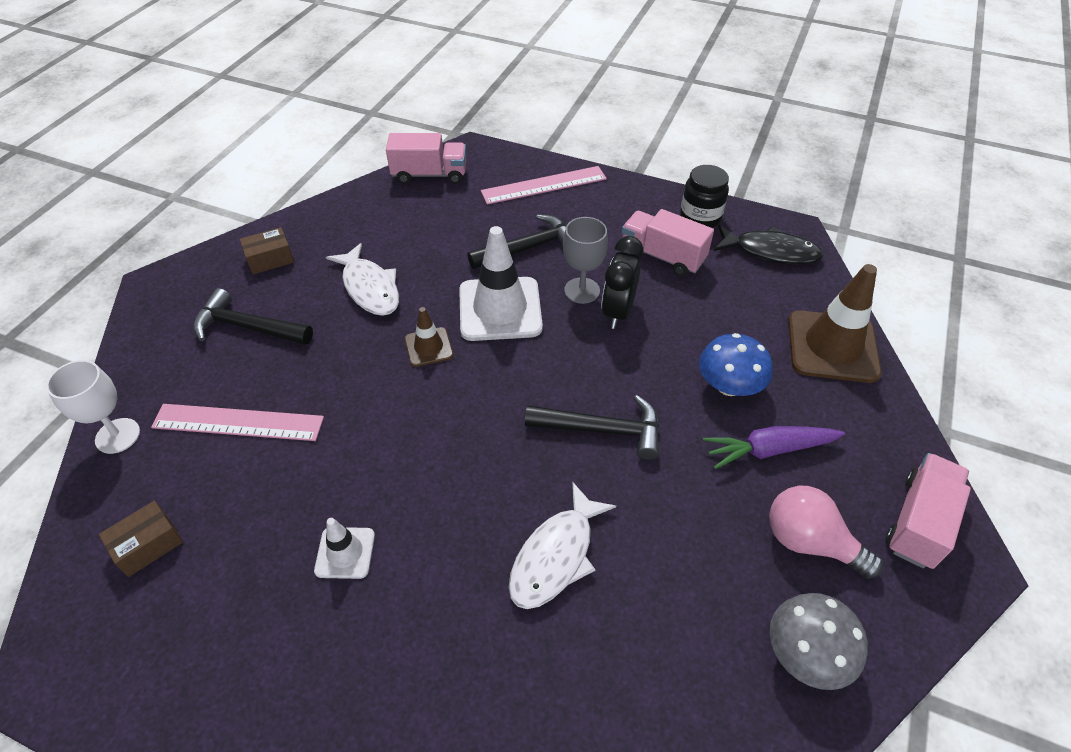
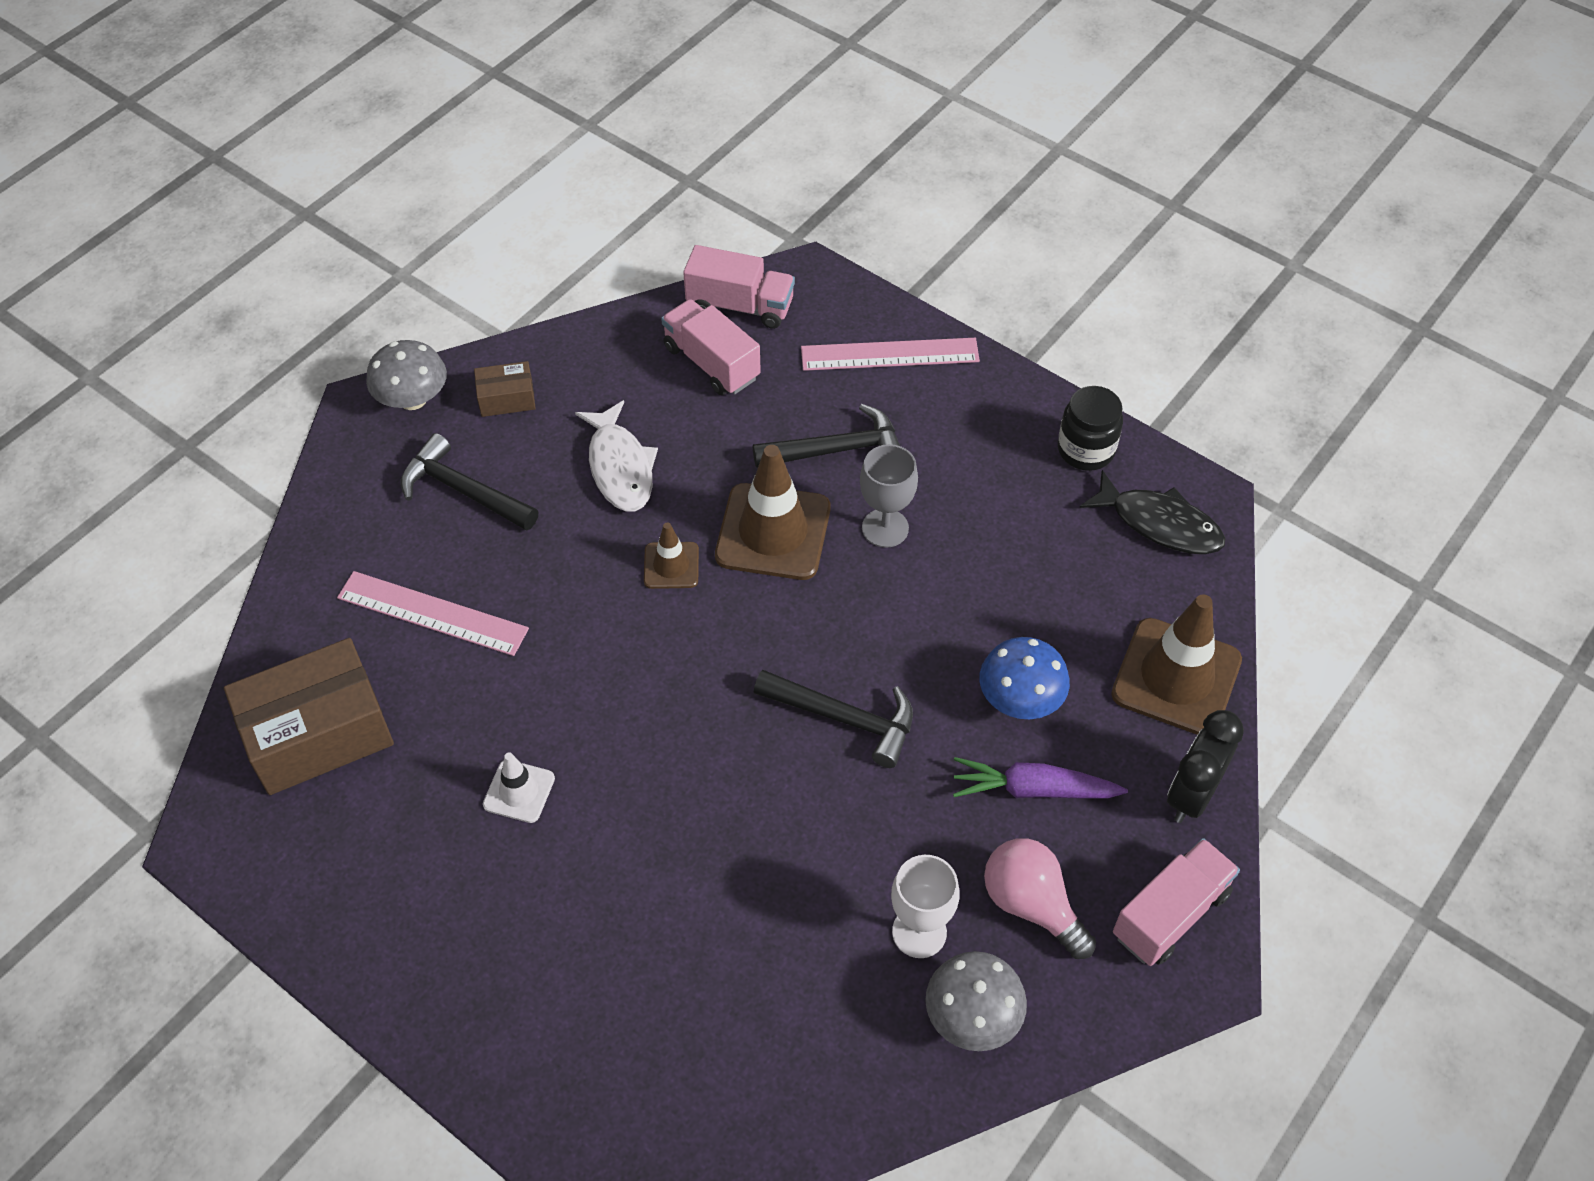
camera: 15 degrees right, 5 degrees up
(118, 436) = (300, 599): white goblet -> white goblet (919, 932)
(148, 545) = (318, 733): brown box -> brown box, size x2.09
(195, 272) = (413, 399): none -> grey mushroom
(500, 309) = (773, 532): white traffic cone -> brown traffic cone
(556, 556) = (742, 850): white fish -> none
(618, 312) = (920, 568): black clock -> black clock (1192, 795)
(662, 256) = (1009, 500): pink truck -> pink truck (711, 363)

